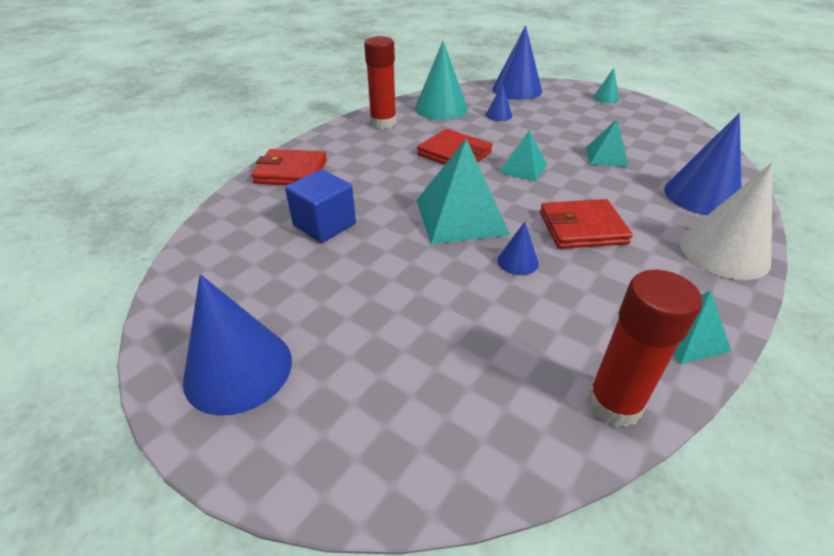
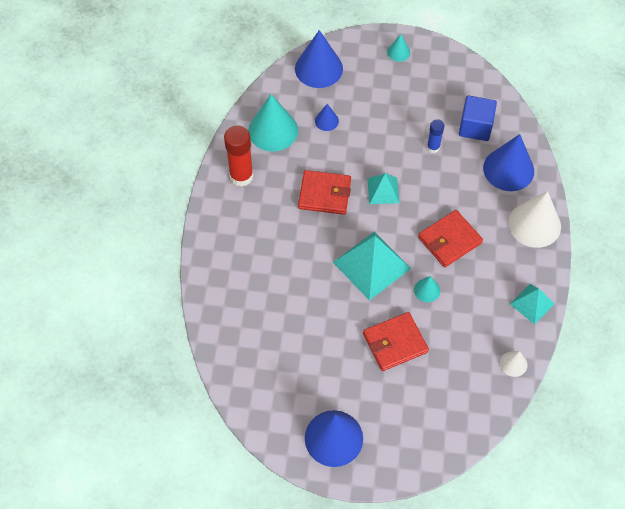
camera: 30 degrees left, 20 degrees up
(291, 172) = (221, 274): red wallet -> red wallet (395, 343)
(324, 225) = (291, 316): blue cube -> blue cube (475, 127)
(517, 261) = (427, 290): blue cone -> turquoise cone
(606, 156) = (433, 147): turquoise pyramid -> blue glue stick
(614, 404) = (513, 363): red glue stick -> white cone

